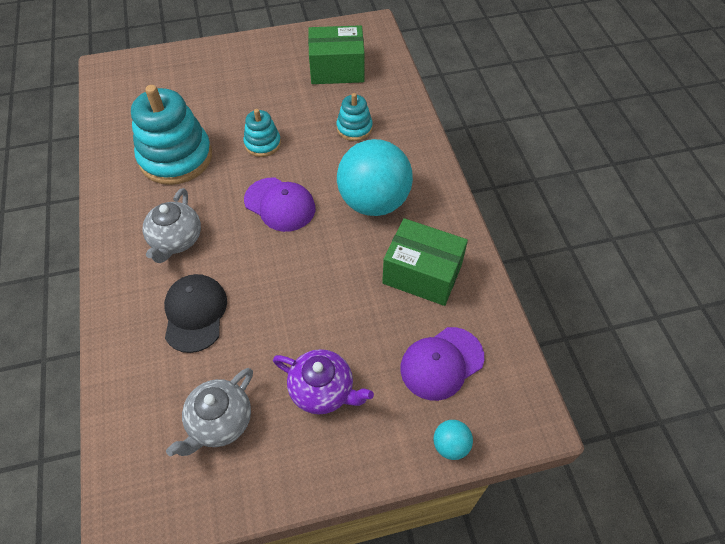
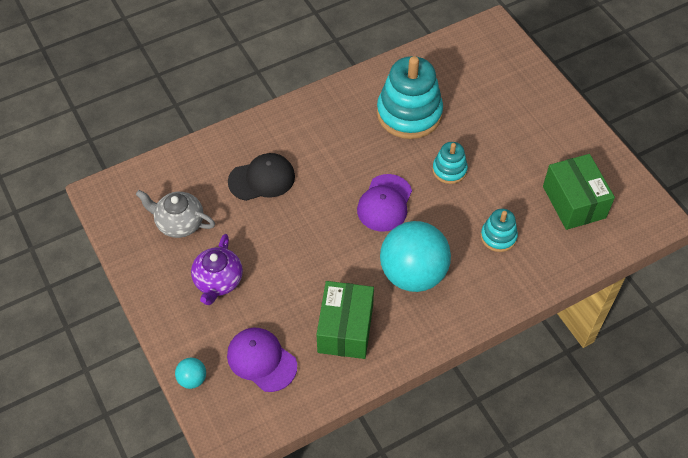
camera: 75 degrees right, 0 degrees up
(176, 240) = (325, 144): grey teapot -> none

